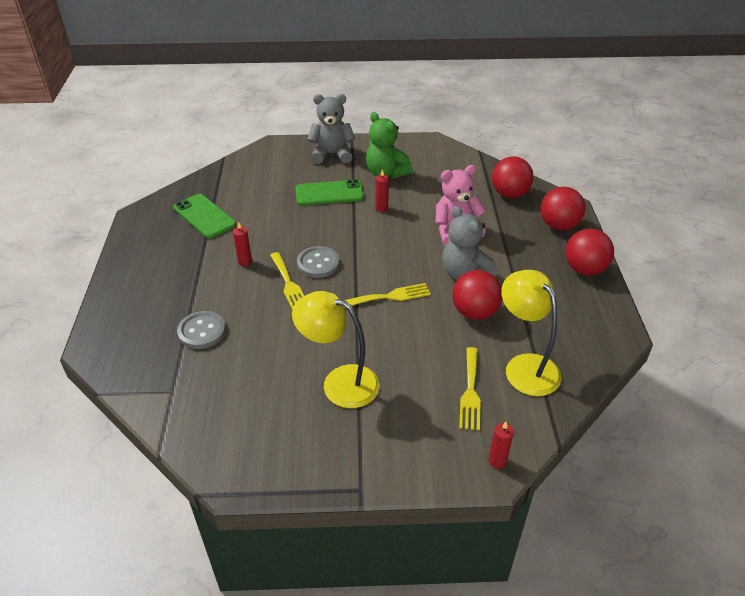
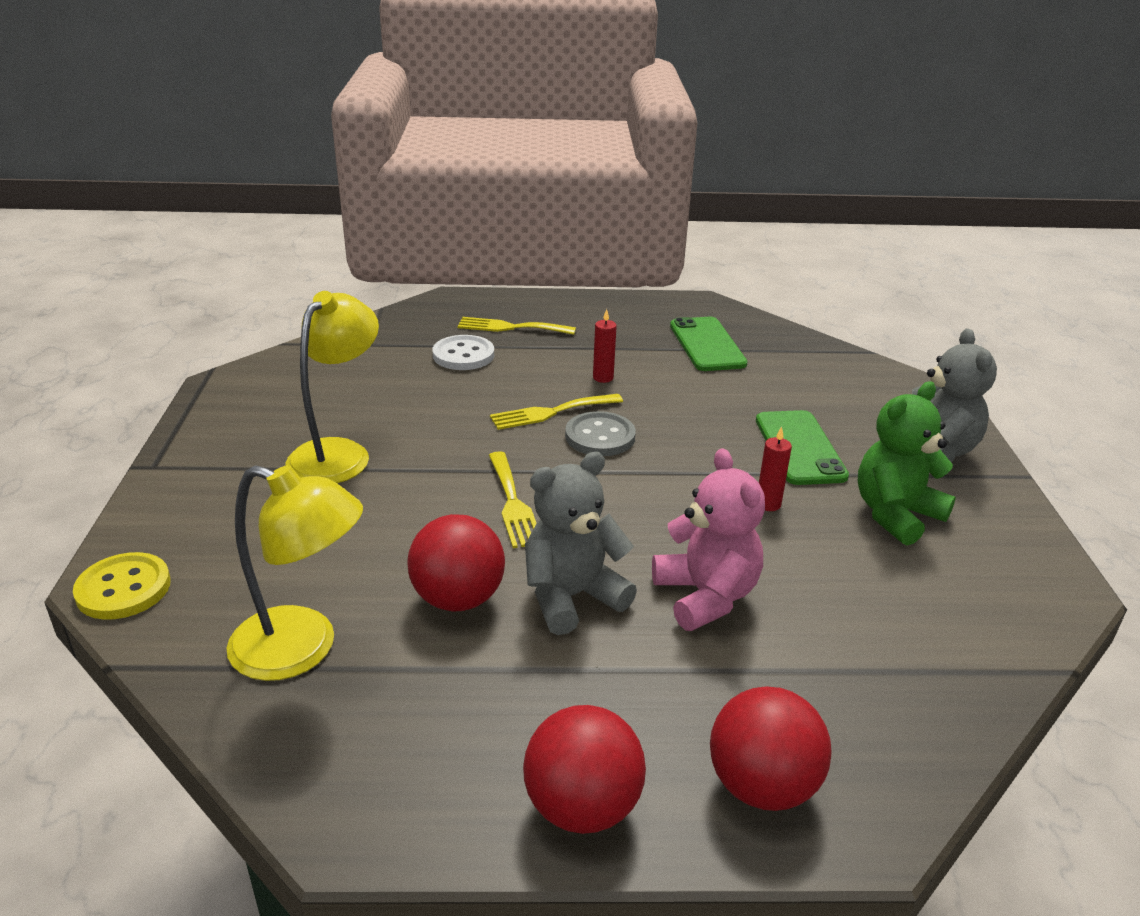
camera: 90 degrees right, 10 degrees down
(202, 331) = (463, 355): grey button -> white button
(204, 216) = (707, 345): green phone -> green phone turned 60 degrees counterclockwise
(470, 392) = (270, 574): yellow fork -> yellow fork (510, 327)
(497, 461) = (123, 589): red candle -> yellow button
(509, 194) = (880, 704): red ball -> none
(525, 366) = (302, 649): yellow lamp -> yellow lamp turned 45 degrees clockwise

